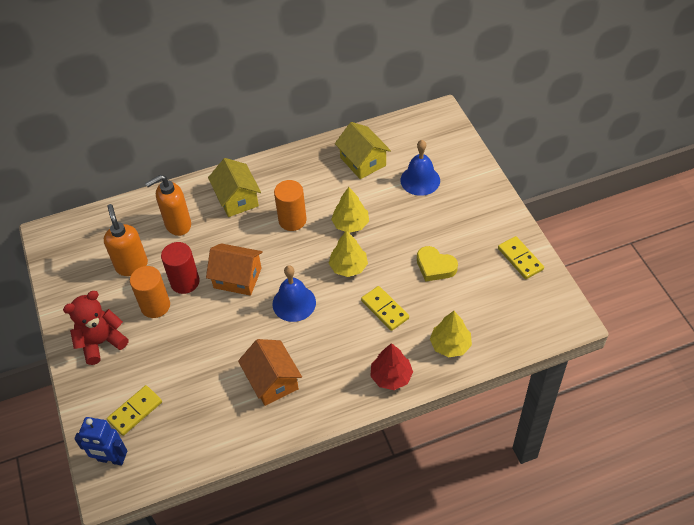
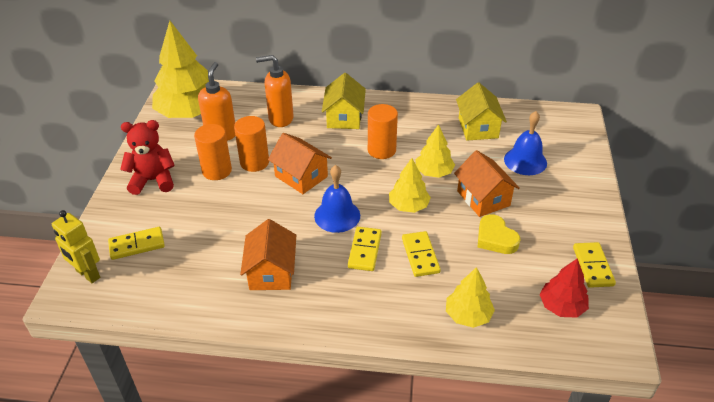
camera: 25 degrees right, 10 degrees down
(83, 255) = (189, 113): none -> yellow tree
(111, 459) = (87, 274): blue robot -> yellow robot
(185, 282) = (254, 162): red cylinder -> orange cylinder
(337, 325) = (365, 250): none -> yellow domino
(391, 376) = (387, 318): red tree -> red tree (561, 306)
(405, 232) = (483, 198): none -> orange house

